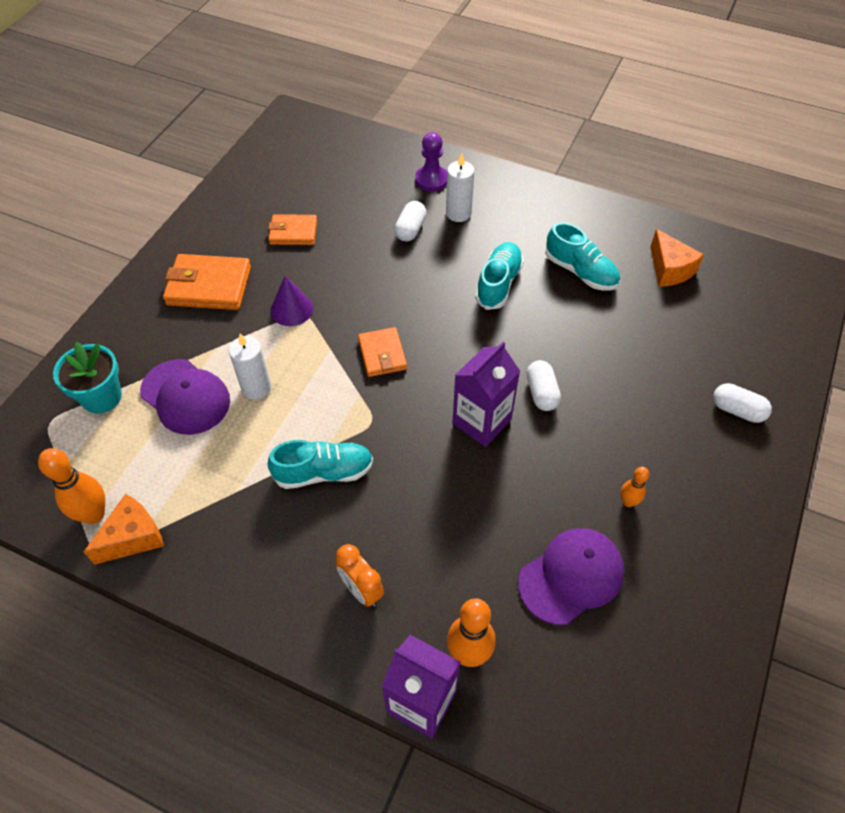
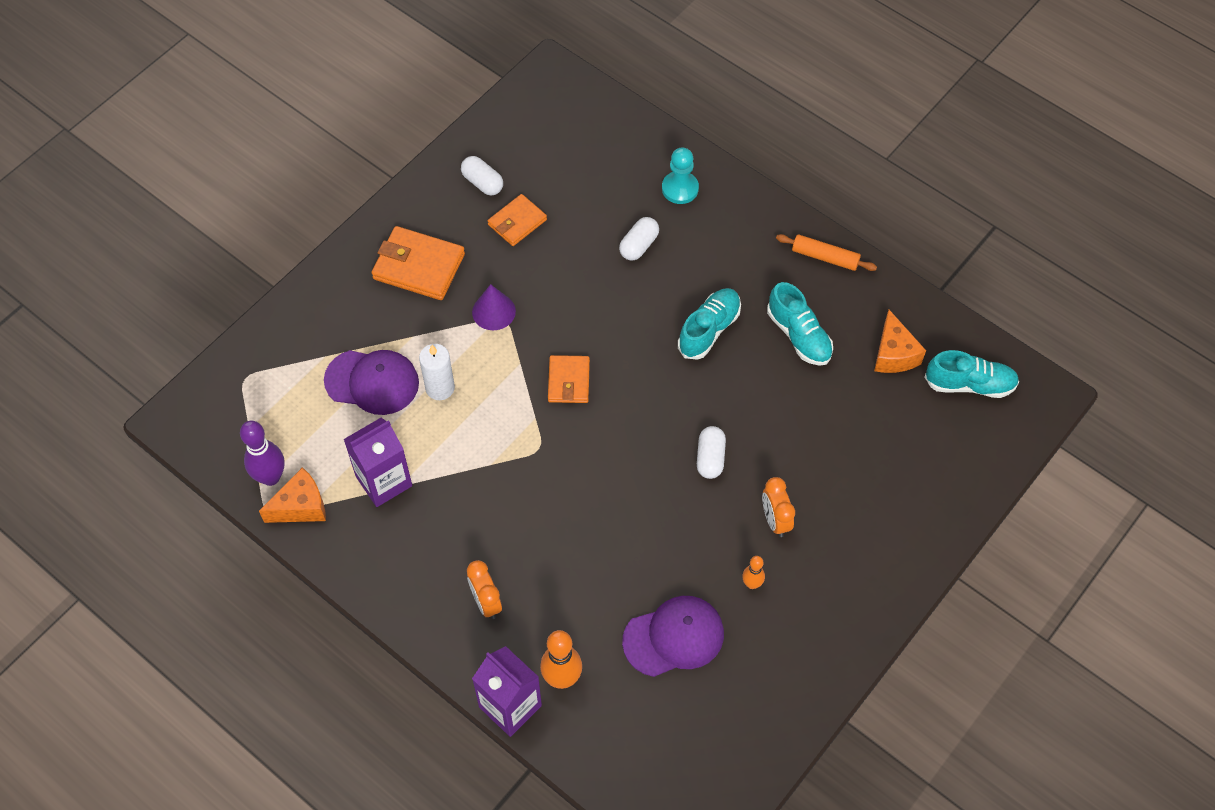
camera: 15 degrees right, 5 degrees up
(94, 514) = (270, 477): orange bowling pin -> purple bowling pin
(102, 397) = (295, 364): turquoise flower pot -> none
(185, 397) = (372, 382): purple cap -> purple cap turned 45 degrees counterclockwise
(293, 232) = (517, 222): orange wallet -> orange wallet turned 60 degrees counterclockwise
(323, 472) = (481, 487): turquoise shoe -> turquoise shoe (969, 384)
(431, 180) = (680, 189): purple pawn -> turquoise pawn
(458, 213) = (695, 237): white candle -> none
(482, 421) = (642, 473): purple carton -> purple carton (384, 481)
(577, 207) = (825, 257): none -> orange rolling pin
(625, 435) = (775, 520): none -> orange clock
(737, 410) = (895, 521): white capsule -> white capsule (482, 182)

